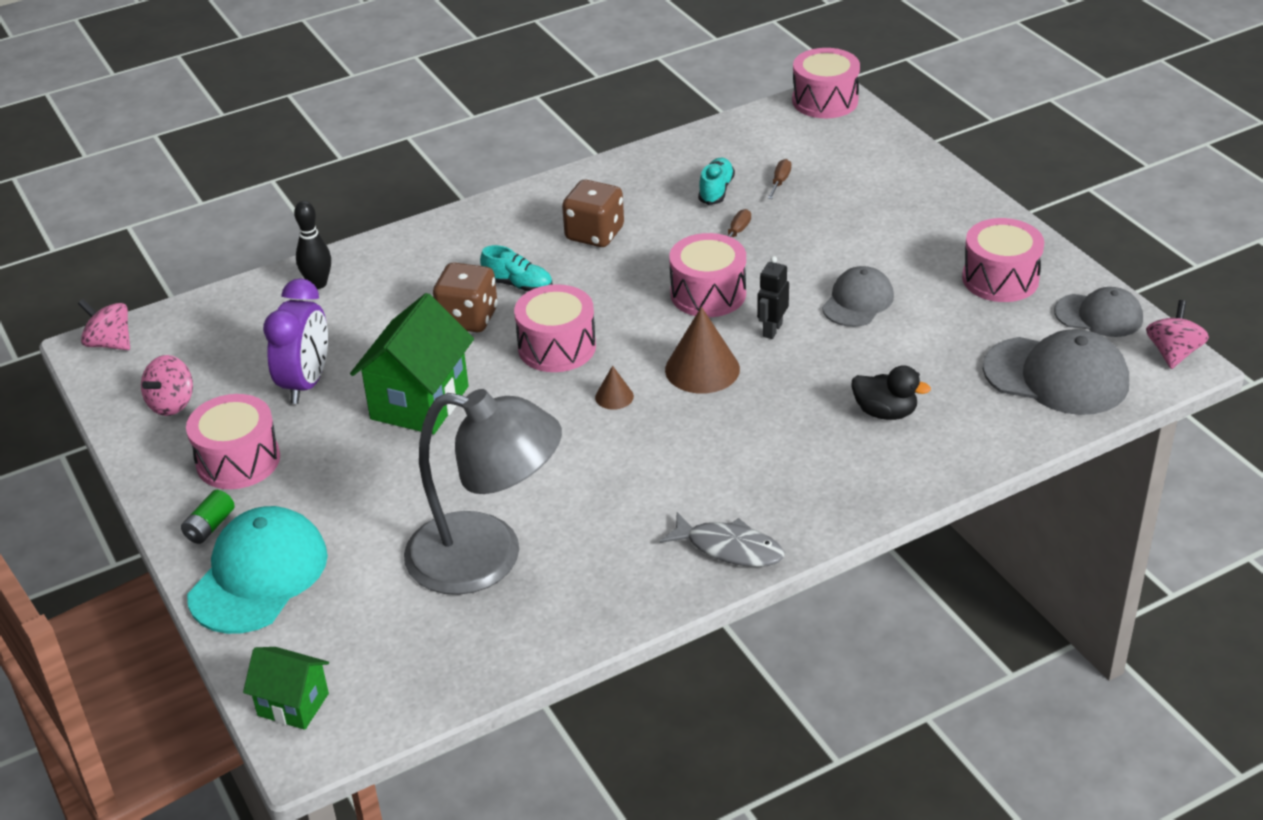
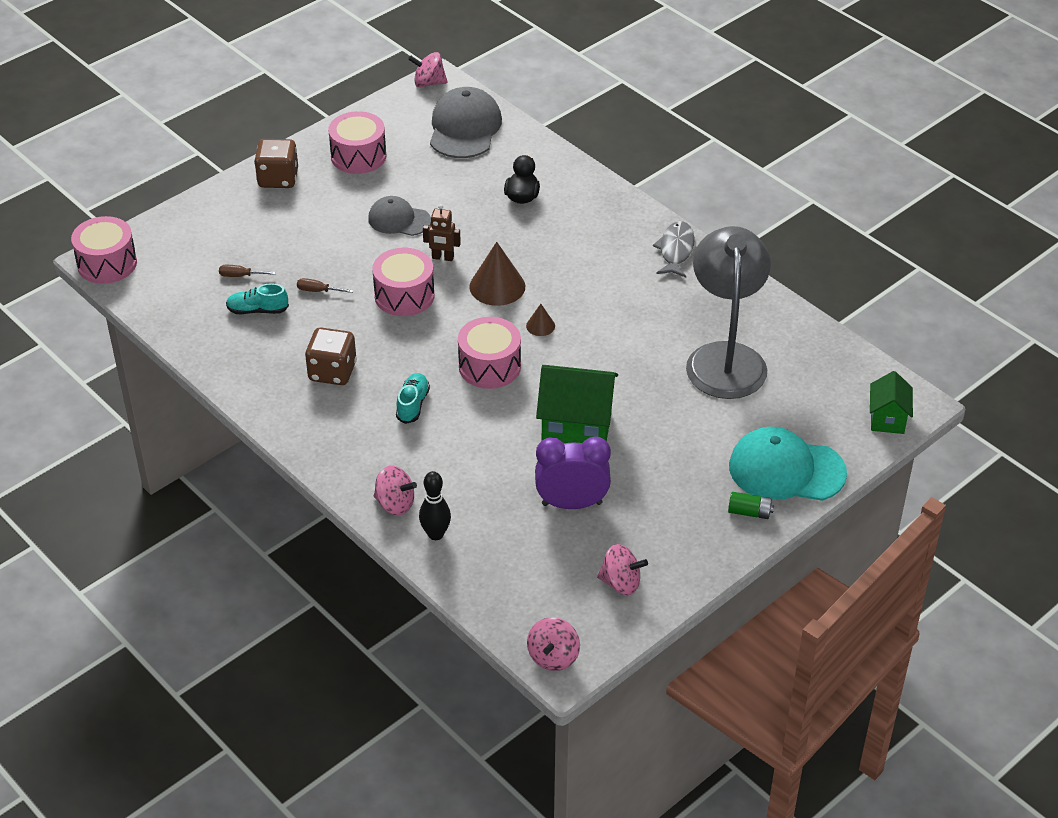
camera: 105 degrees left, 5 degrees up
(238, 460) = (674, 518): pink drum -> none
(375, 261) = (395, 504): none -> pink spinning top
(468, 318) = (465, 425): brown dice -> brown dice (278, 179)
(772, 330) = (442, 258): black robot -> brown robot
(1099, 315) = (393, 113): grey cap -> none

